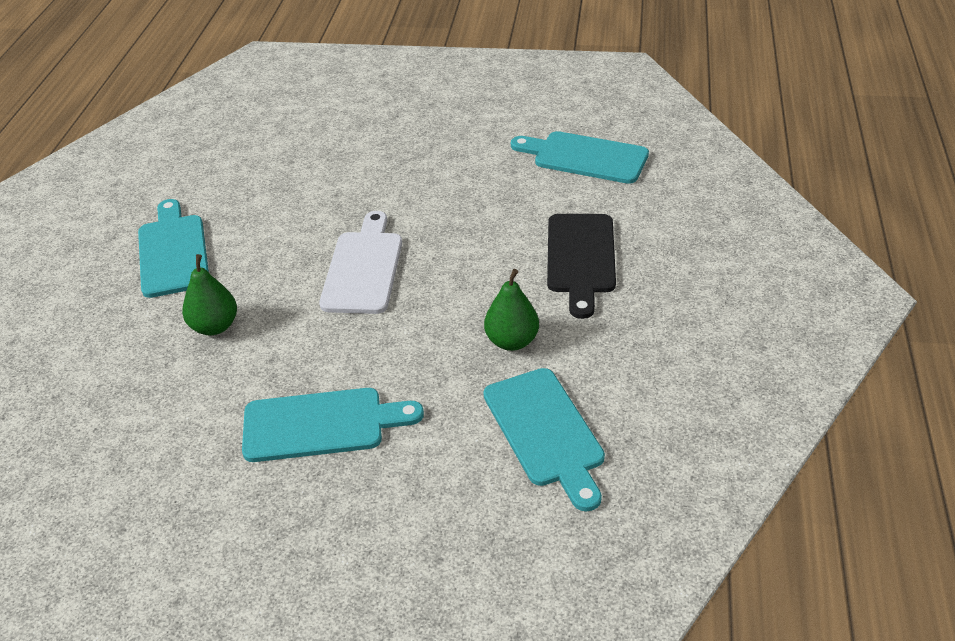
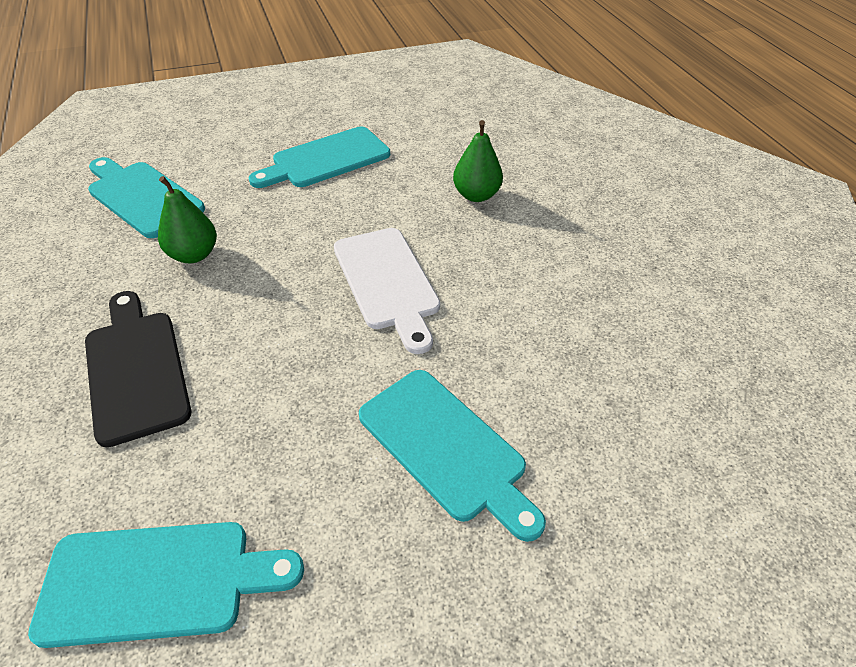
camera: 150 degrees right, 5 degrees up
(173, 252) = (594, 243): turquoise cutting board -> turquoise cutting board (447, 448)

